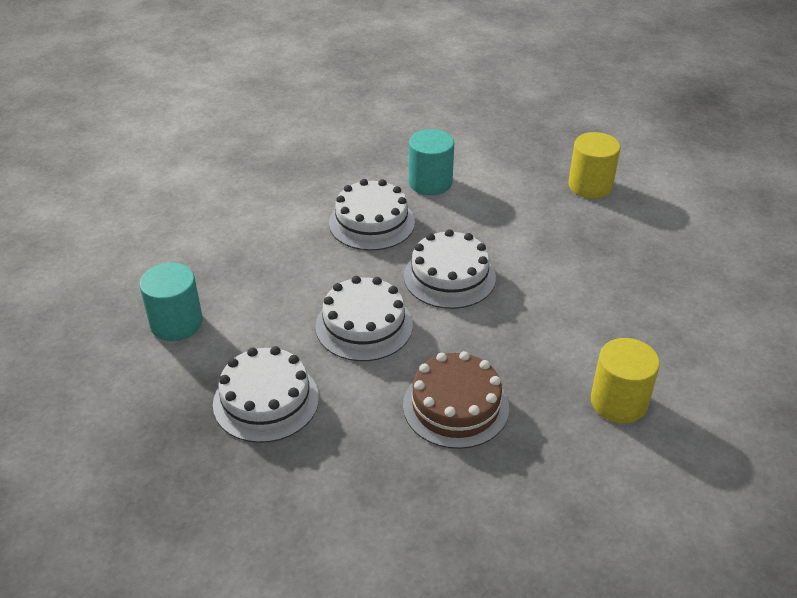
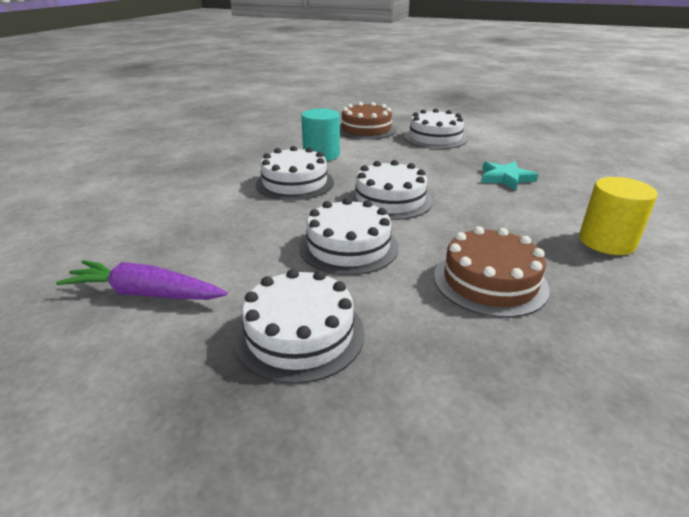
camera: 25 degrees left, 10 degrees down
(176, 323) = (145, 294): turquoise cylinder -> purple carrot
(517, 147) = (366, 129): none -> brown cake
(590, 186) = (435, 138): yellow cylinder -> white cake
(607, 281) = (505, 178): none -> turquoise star

